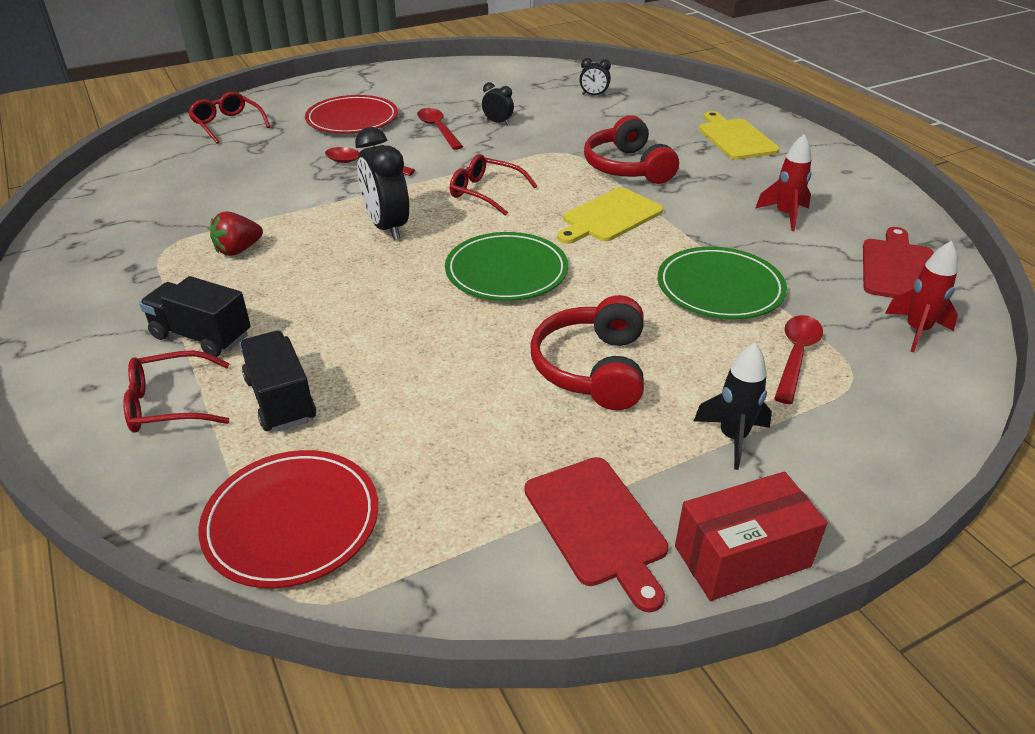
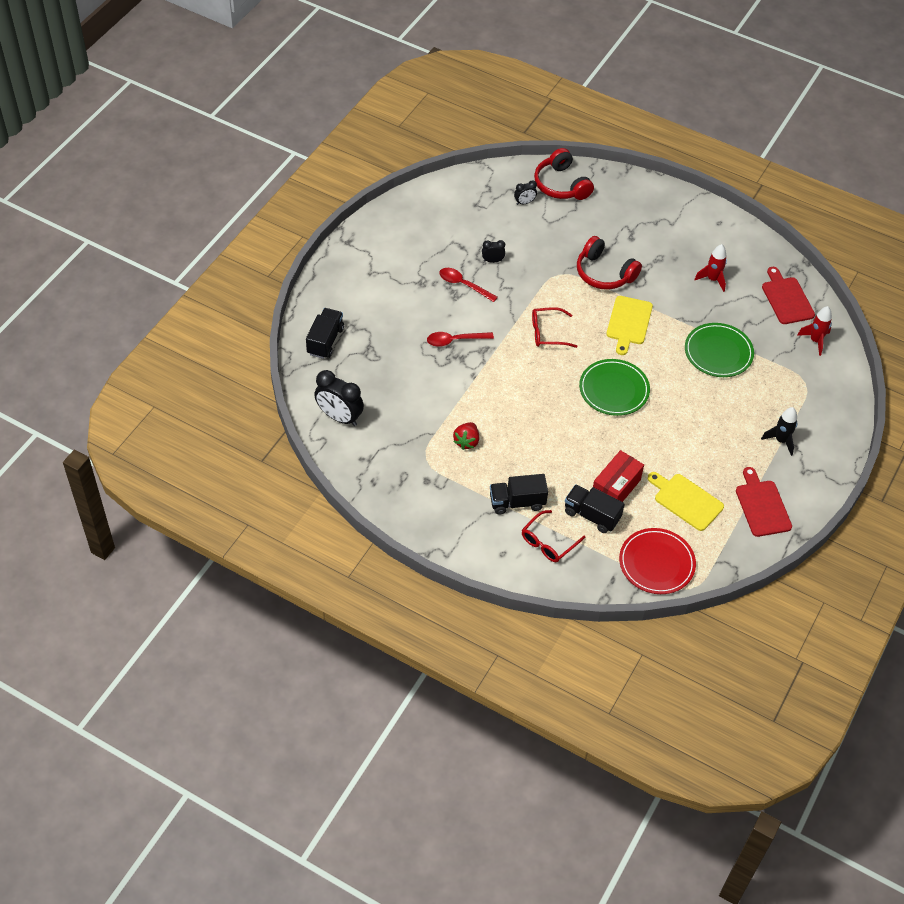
camera: 35 degrees left, 15 degrees up
(227, 124) = (325, 341): red glasses -> black truck
(352, 119) = (399, 298): red plate -> none
(387, 227) = (524, 386): black clock -> black clock (339, 417)
(592, 368) = (702, 431): red headphones -> red headphones (561, 185)
(597, 525) = (762, 506): red cutting board -> red cutting board turned 135 degrees counterclockwise
(735, 138) = (641, 215): yellow cutting board -> yellow cutting board (686, 500)
(742, 556) = (817, 492): red box -> red box (615, 488)
(796, 356) = (777, 382): red spoon -> none

